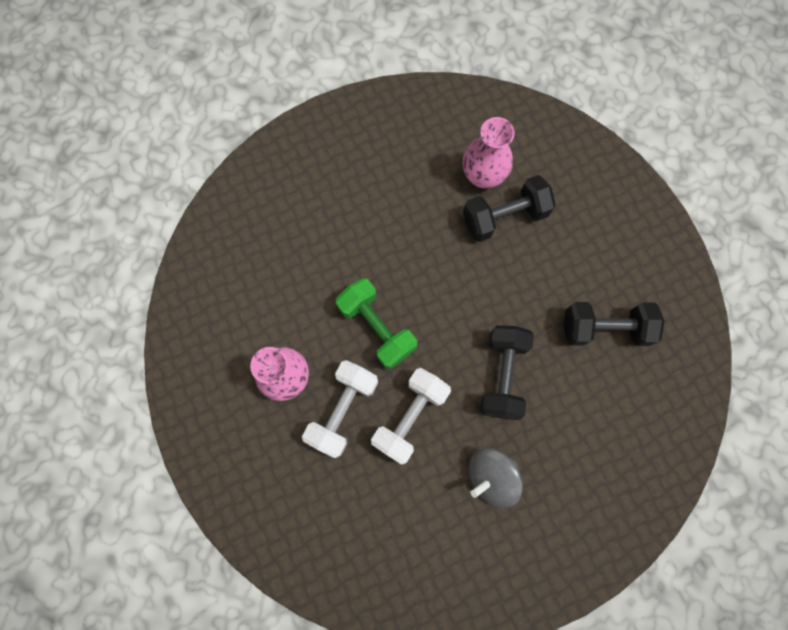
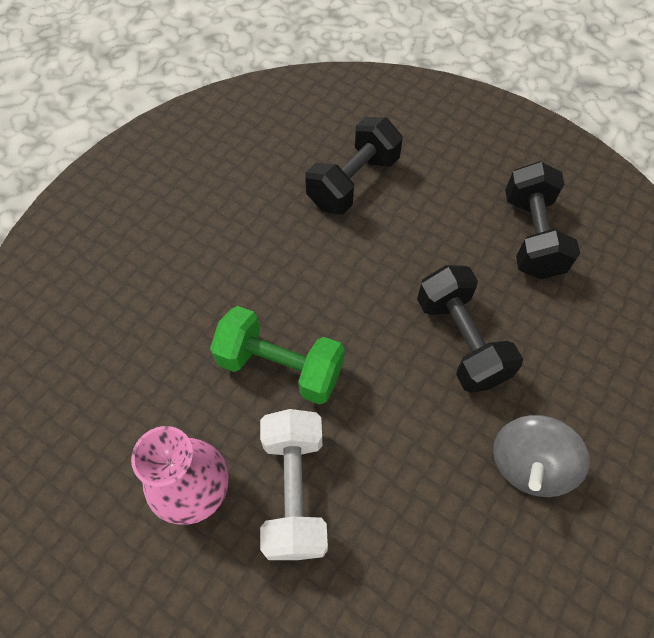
camera: 30 degrees left, 15 degrees down
(410, 417) = (385, 450): white dumbbell -> none
(483, 176) = (305, 156): pink vase -> none
(604, 328) = (531, 236): black dumbbell -> black dumbbell turned 60 degrees counterclockwise

